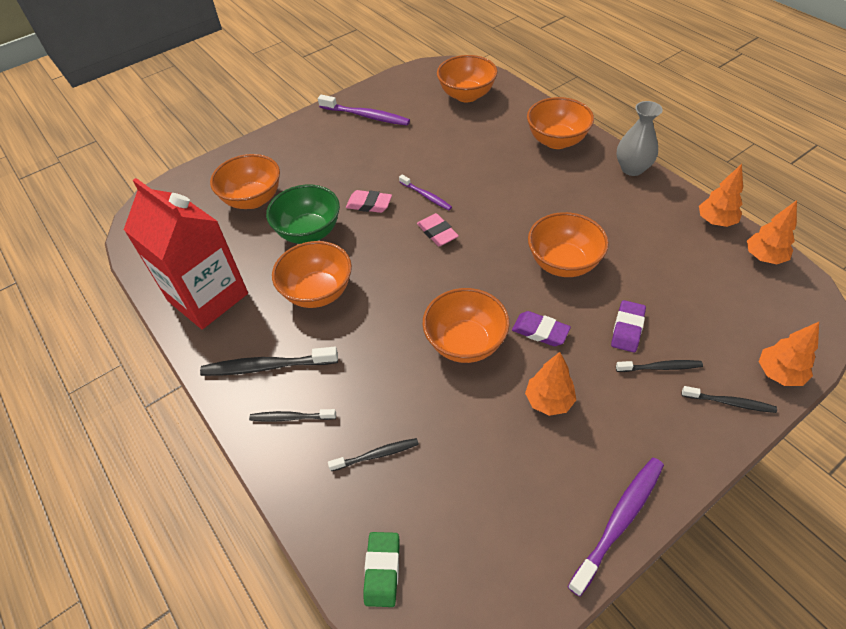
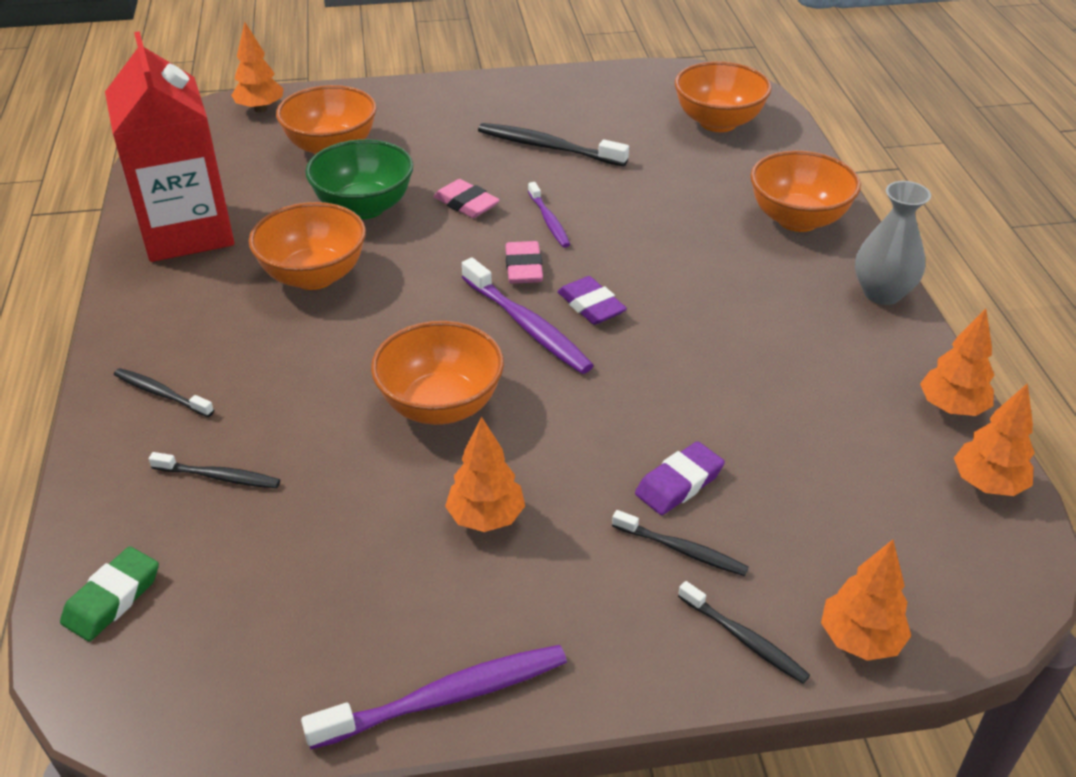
camera: 25 degrees right, 10 degrees down
(181, 189) = (260, 109): none -> orange tree
(267, 366) = (184, 330): black toothbrush -> black toothbrush (548, 147)
(366, 116) = (557, 103): purple toothbrush -> purple toothbrush (527, 326)
(540, 331) = (552, 434): purple eraser -> purple eraser (591, 306)
(563, 263) = (662, 369): orange bowl -> none

